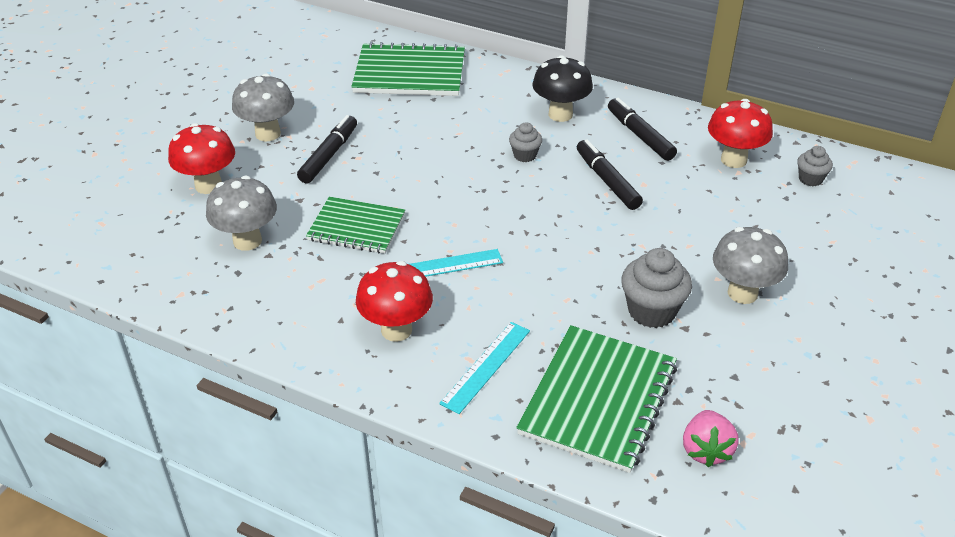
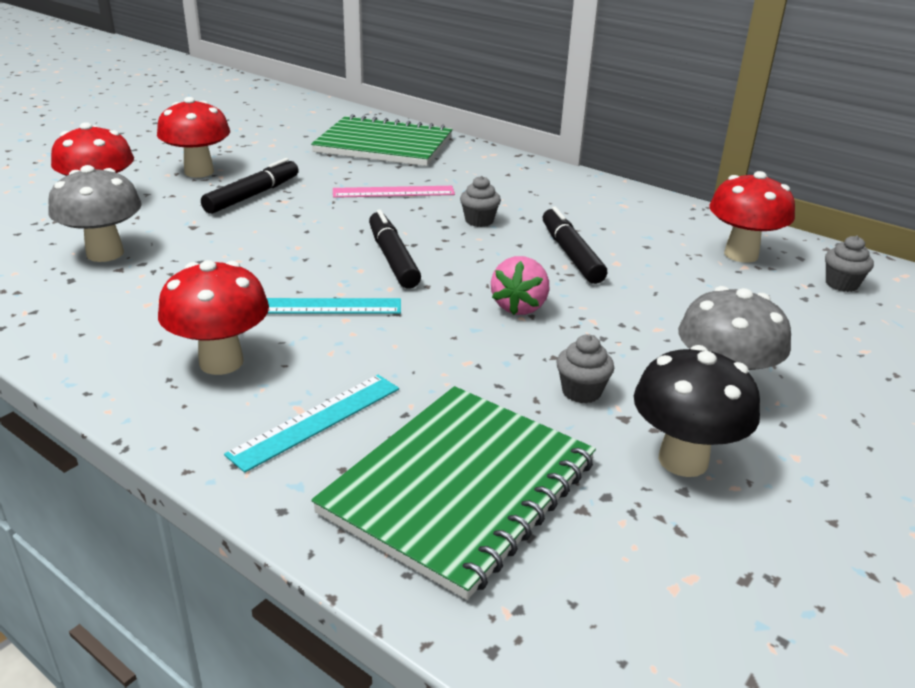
camera: 10 degrees right, 10 degrees down
(268, 134) = (199, 172): grey mushroom -> red mushroom
(356, 227) = (240, 258): green notebook -> none
(443, 132) = (393, 192): none -> pink ruler
(560, 114) = (537, 193): black mushroom -> black mushroom (683, 460)
(640, 135) = (627, 220): black marker -> black marker (393, 258)
(651, 311) = (581, 392): grey cupcake -> grey cupcake, size x0.57
(706, 450) = (607, 588): pink strawberry -> pink strawberry (519, 307)

